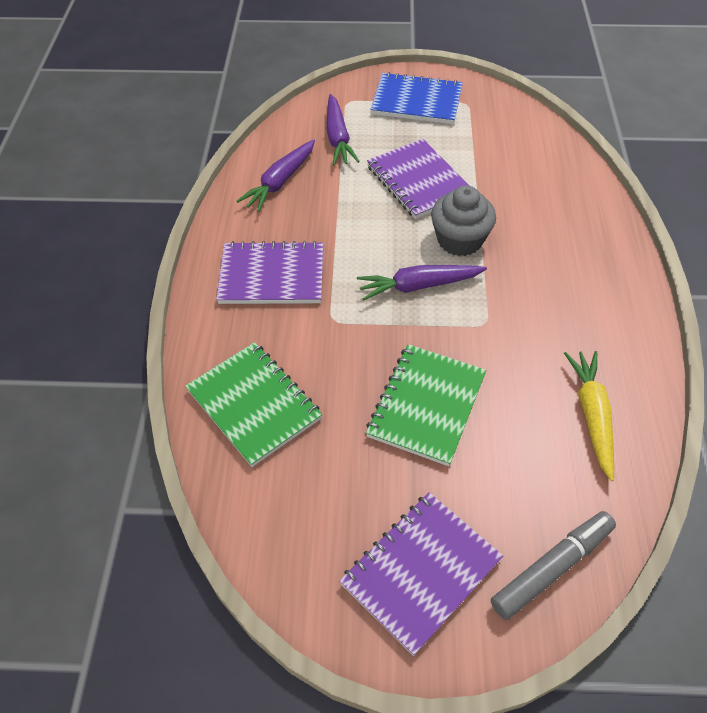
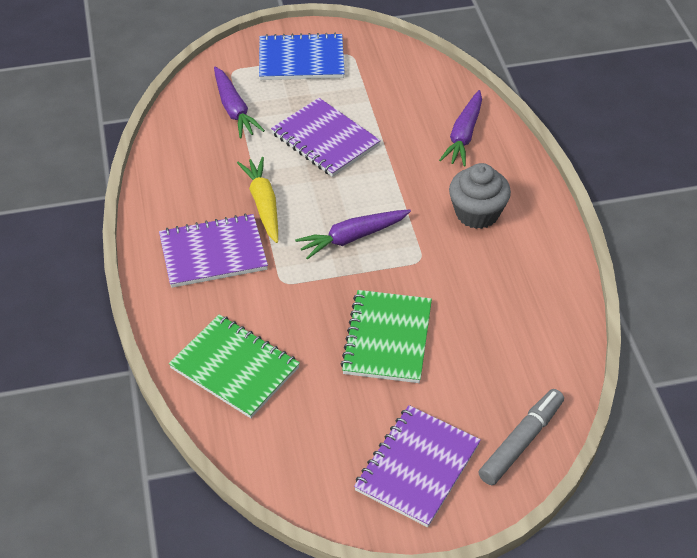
camera: 15 degrees left, 5 degrees down
(280, 182) = (191, 163): purple carrot -> purple carrot (463, 135)
(459, 240) = (378, 189): grey cupcake -> grey cupcake (477, 213)
(591, 415) = (528, 319): yellow carrot -> yellow carrot (263, 204)

